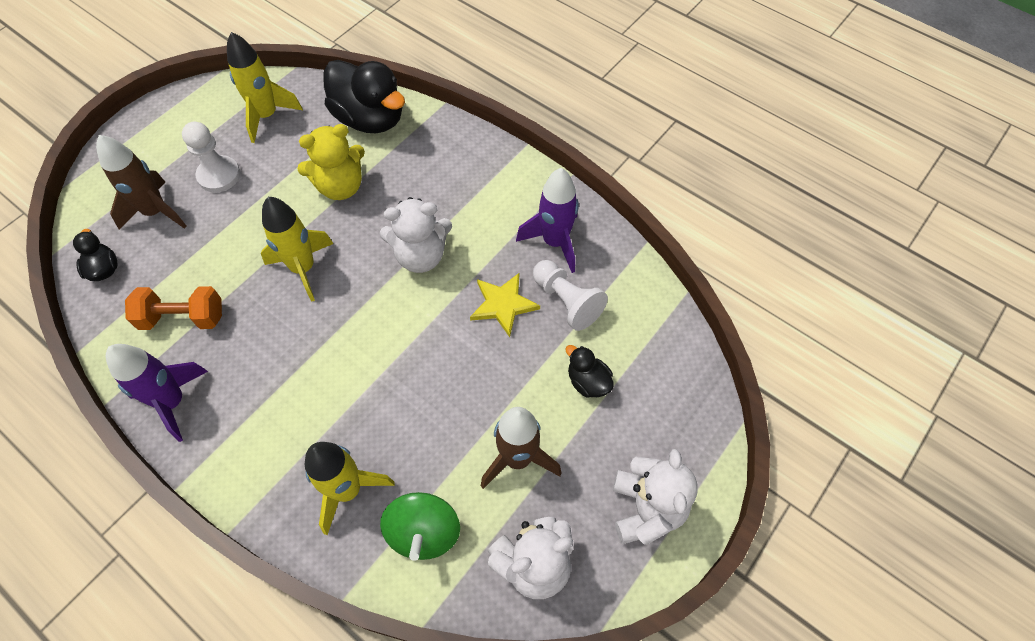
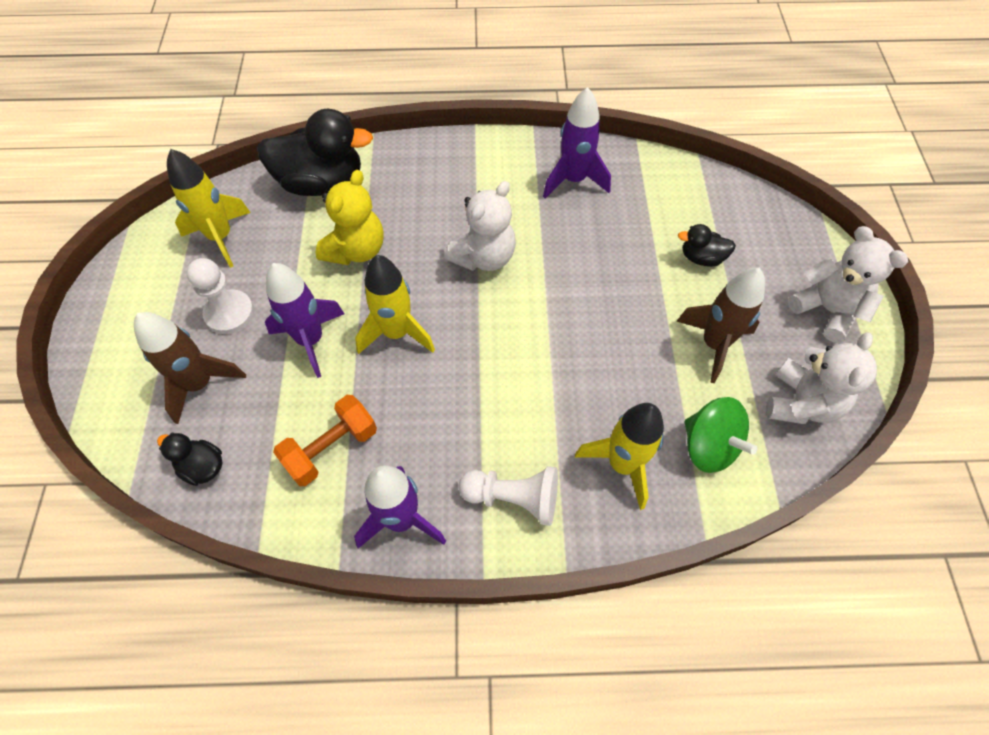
camera: 40 degrees left, 0 degrees up
(246, 232) = (311, 340): none -> purple rocket
(503, 305) = (586, 248): yellow star -> none
(566, 301) = (627, 215): white pawn -> white pawn (513, 498)

